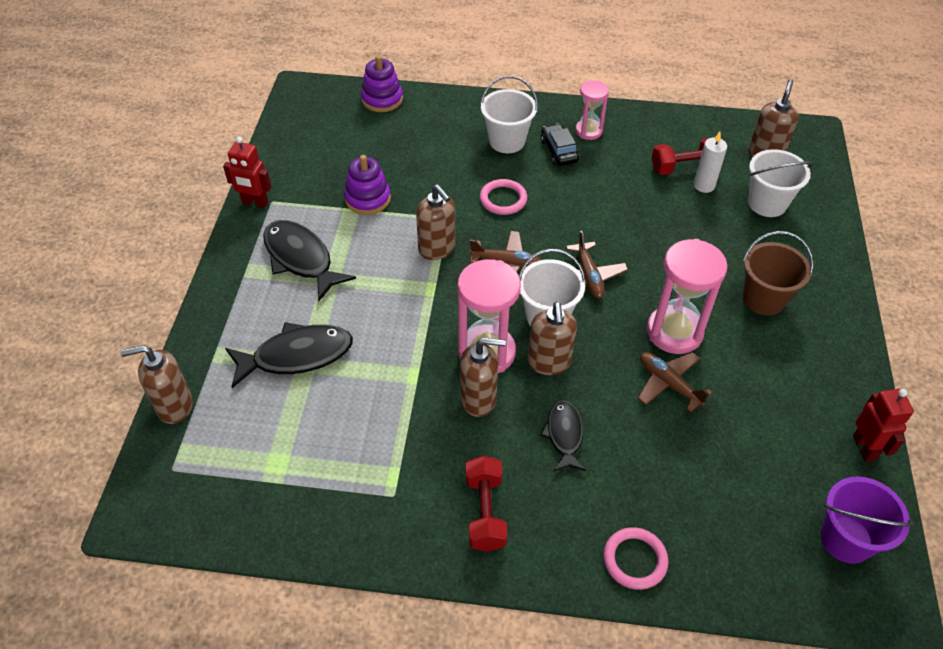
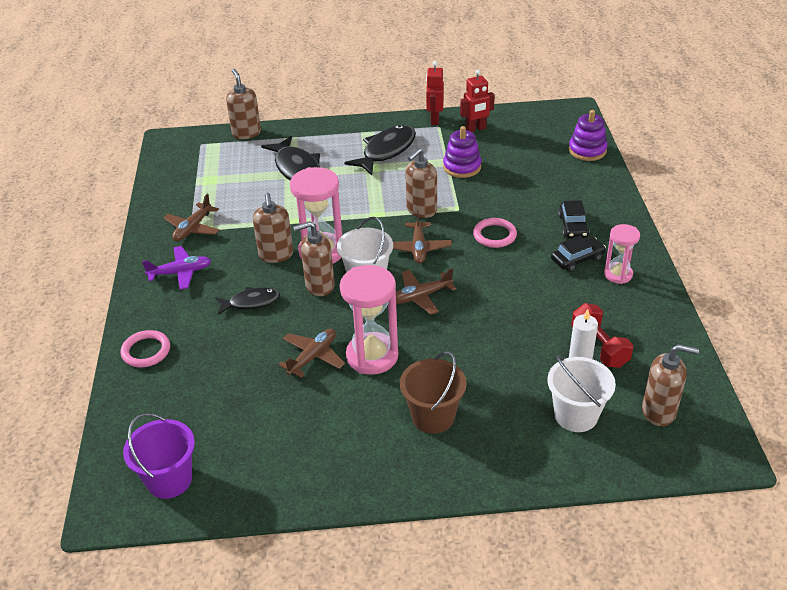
camera: 80 degrees right, 10 degrees down
(389, 492) = (193, 228): none -> brown plane
(485, 512) = (180, 273): red dumbbell -> purple plane
(507, 141) = (573, 226): white bucket -> black car
(864, 447) = (267, 495): red robot -> red robot (476, 129)

